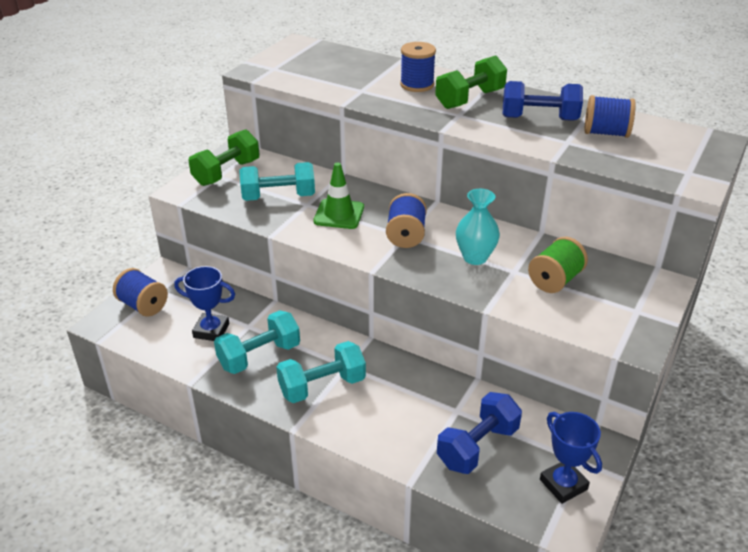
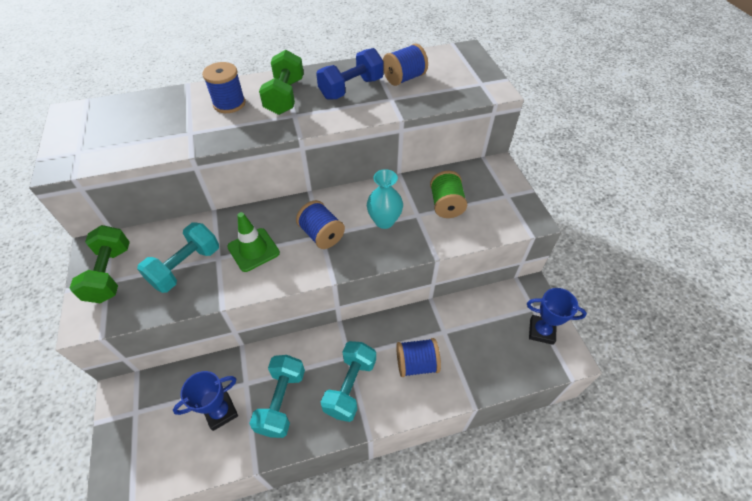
camera: 45 degrees left, 15 degrees up
(143, 305) = (135, 439): blue spool -> blue spool (416, 364)
(477, 446) = (479, 346): blue dumbbell -> none

